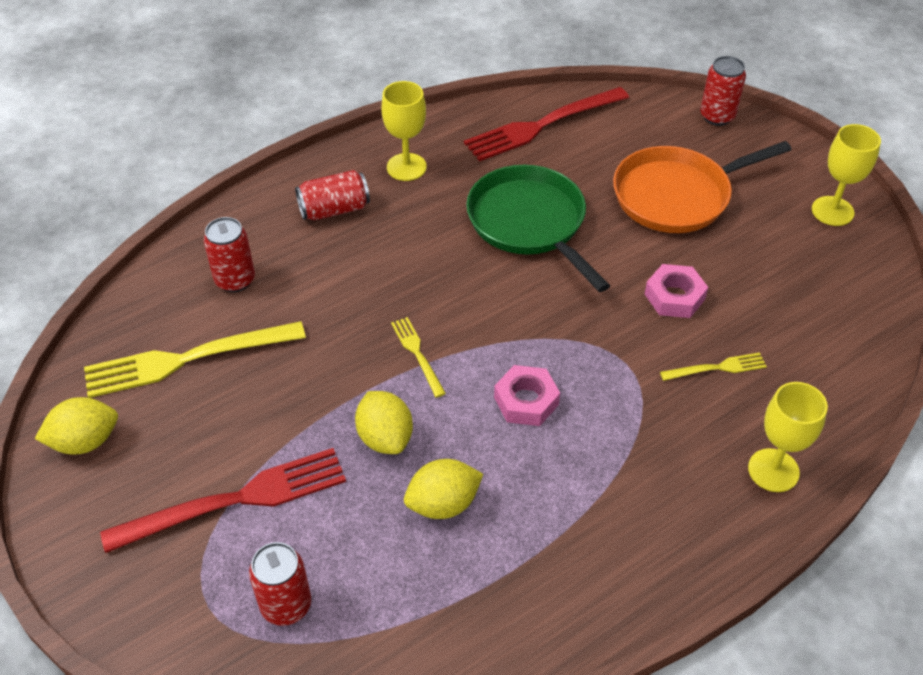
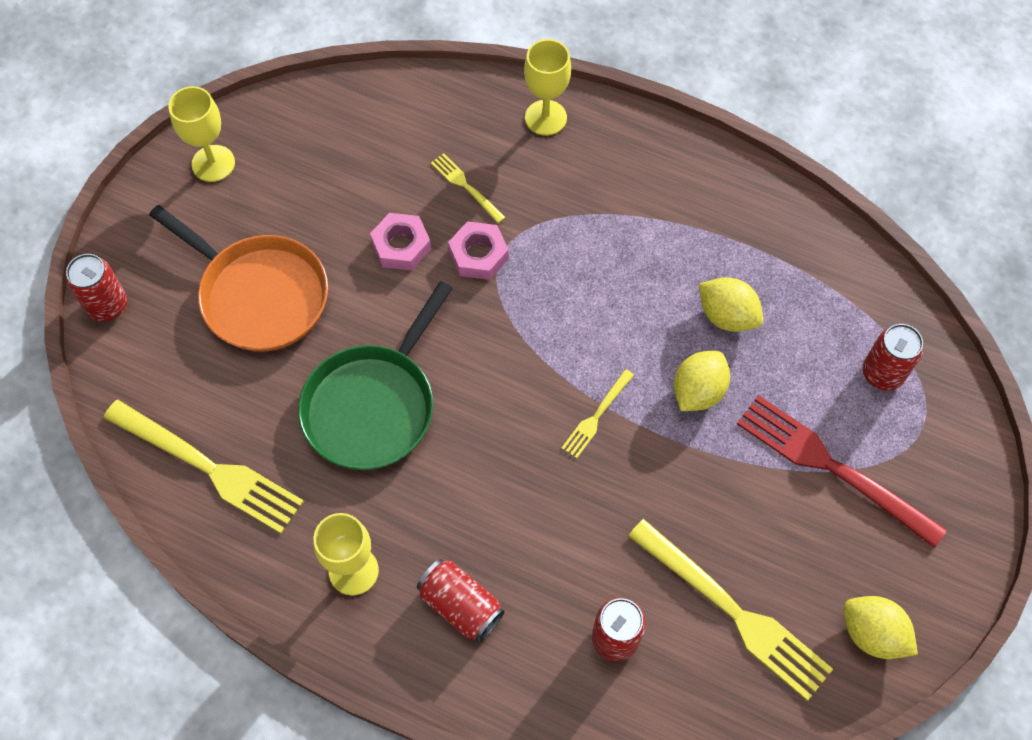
camera: 120 degrees left, 15 degrees up
(526, 401) = (590, 306): pink nut -> pink nut (478, 255)
(541, 126) = (210, 468): red fork -> yellow fork

